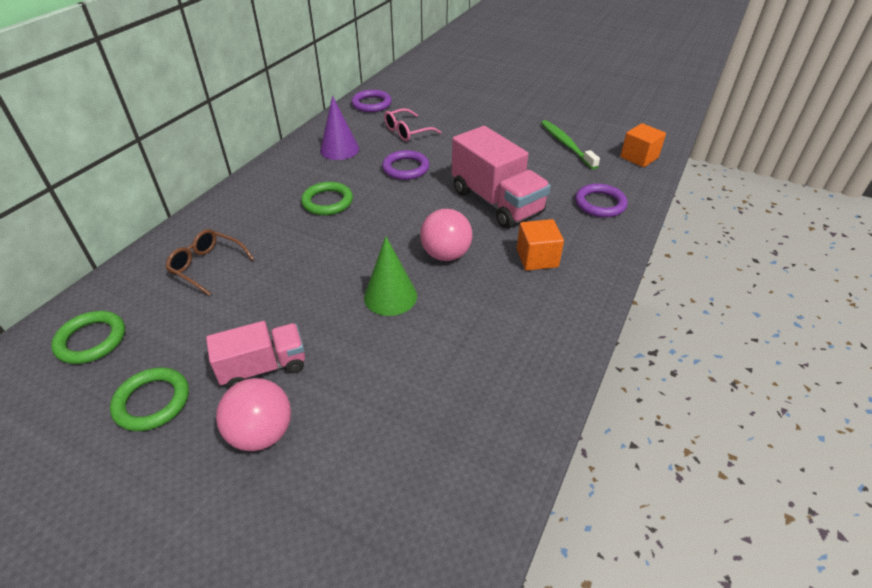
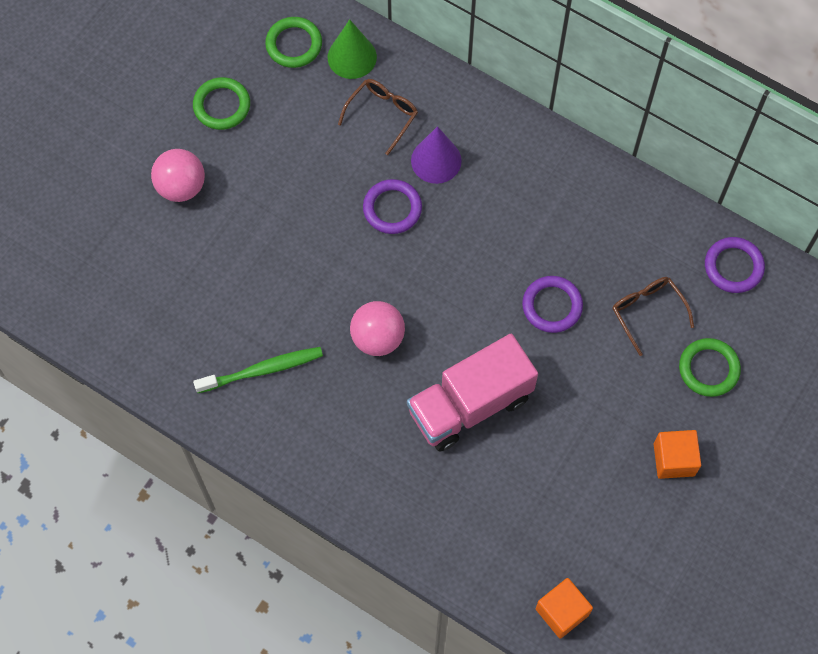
camera: 95 degrees right, 25 degrees up
(263, 367) = (246, 180): pink truck -> none
(327, 202) = (484, 218): green ring -> green ring (708, 369)
(339, 149) = (603, 227): purple cone -> purple cone (436, 160)
(390, 296) = (320, 281): green cone -> green cone (352, 57)
(407, 131) = (647, 312): pink glasses -> brown glasses
(537, 258) = (362, 430): orange cube -> orange cube (674, 459)
(566, 145) = (601, 521): green toothbrush -> green toothbrush (262, 370)
(600, 204) = (456, 526): purple ring -> purple ring (392, 208)

